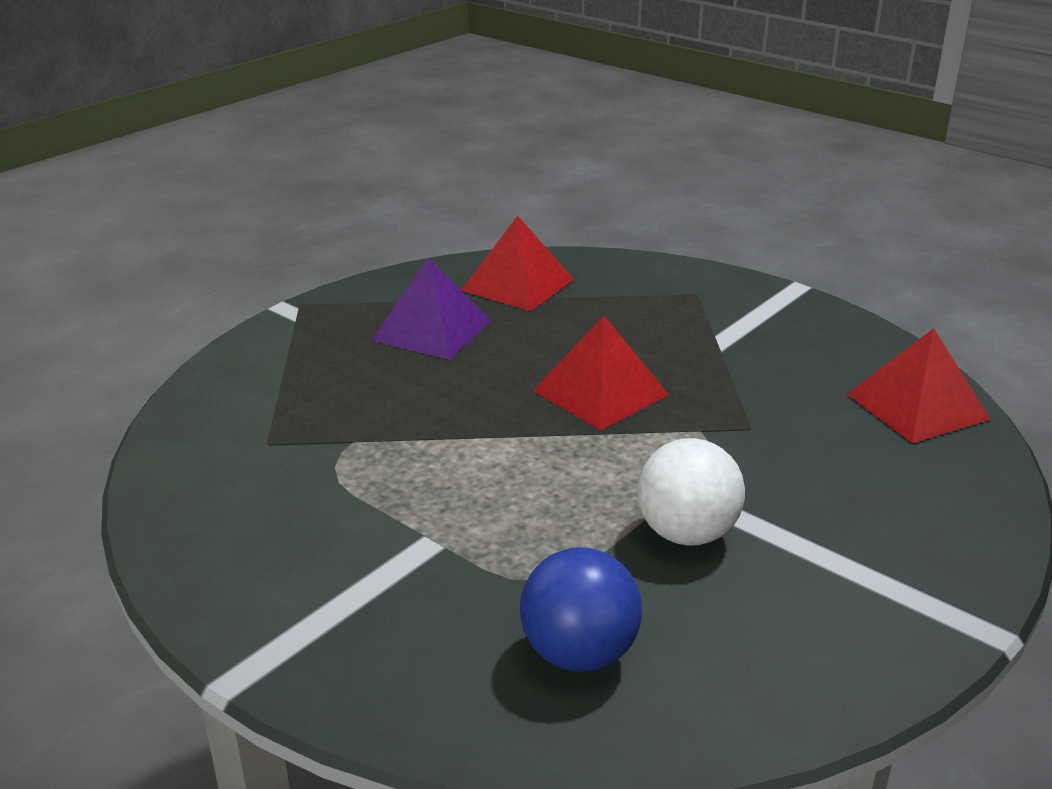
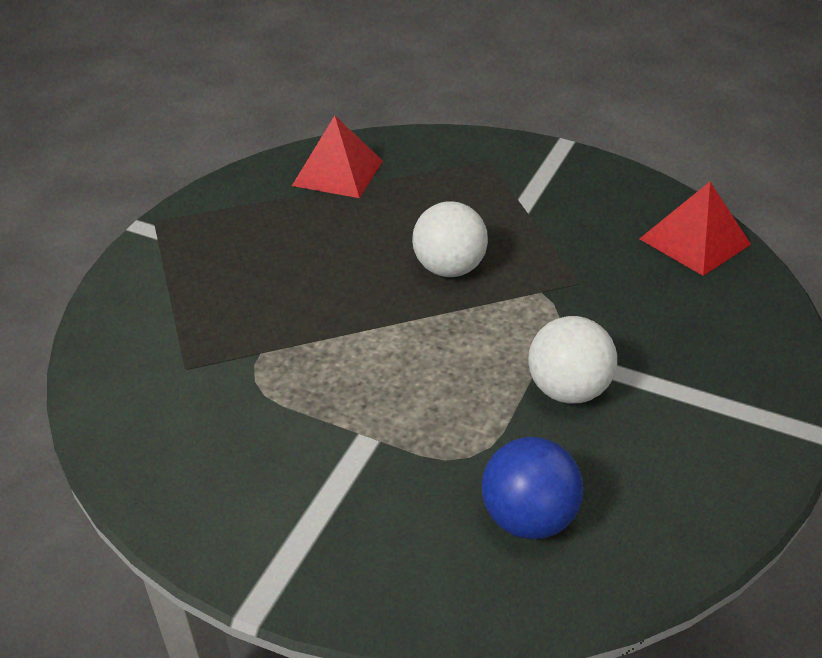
camera: 15 degrees left, 10 degrees up
(431, 330) = (282, 230): purple pyramid -> none
(601, 392) = (449, 269): red pyramid -> white ball

